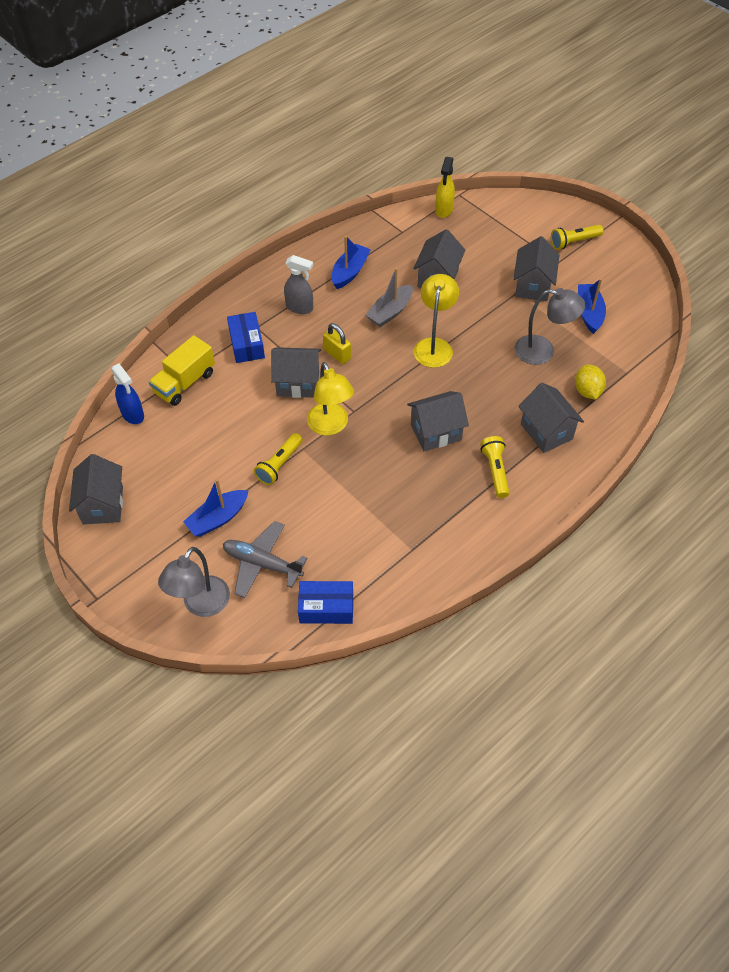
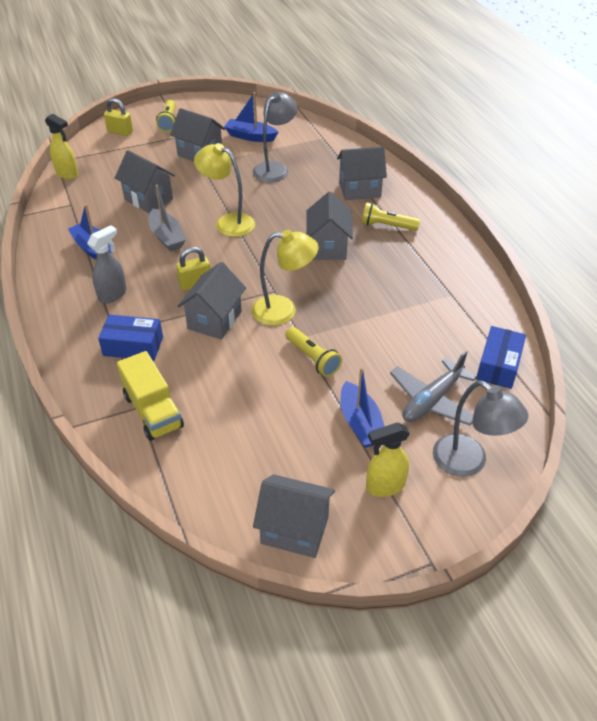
camera: 70 degrees left, 10 degrees down
(133, 414) = (170, 471): blue spray bottle -> none
(159, 551) = (384, 486): none -> yellow spray bottle
(533, 215) = (120, 132): none -> yellow padlock
(587, 391) = (330, 160): yellow lemon -> none

